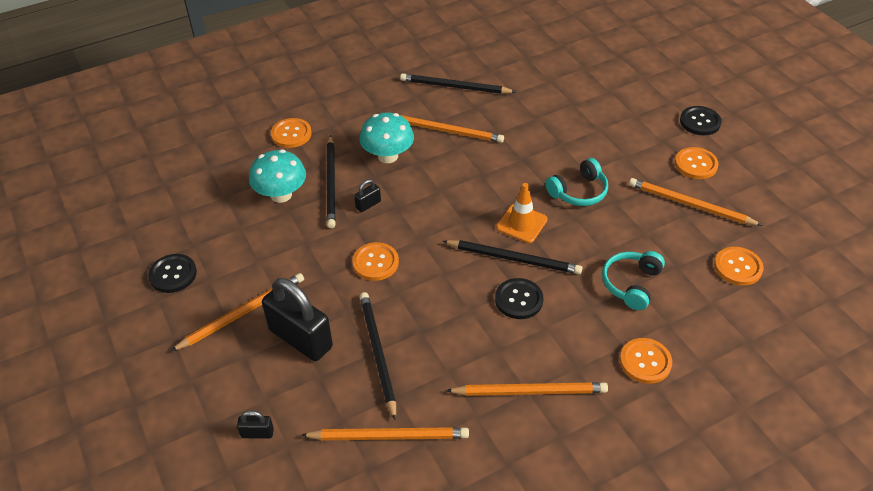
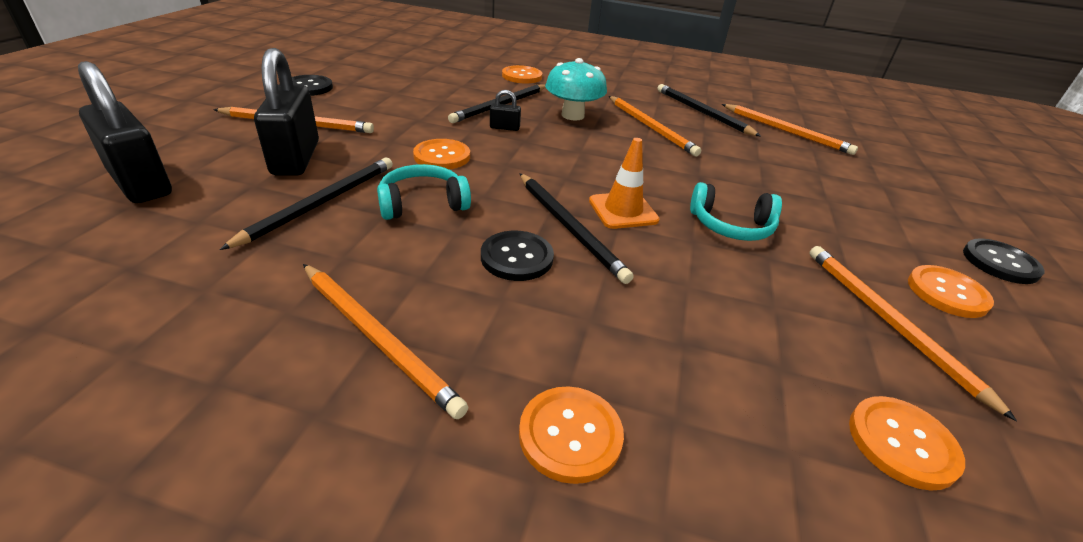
camera: 40 degrees right, 10 degrees down
(257, 433) = (140, 183): black padlock -> black padlock, size x2.31
(281, 195) = (454, 93): turquoise mushroom -> none
(389, 436) = (195, 260): orange pencil -> orange pencil (786, 131)
(631, 284) = (680, 338): turquoise headphones -> turquoise headphones (423, 204)

